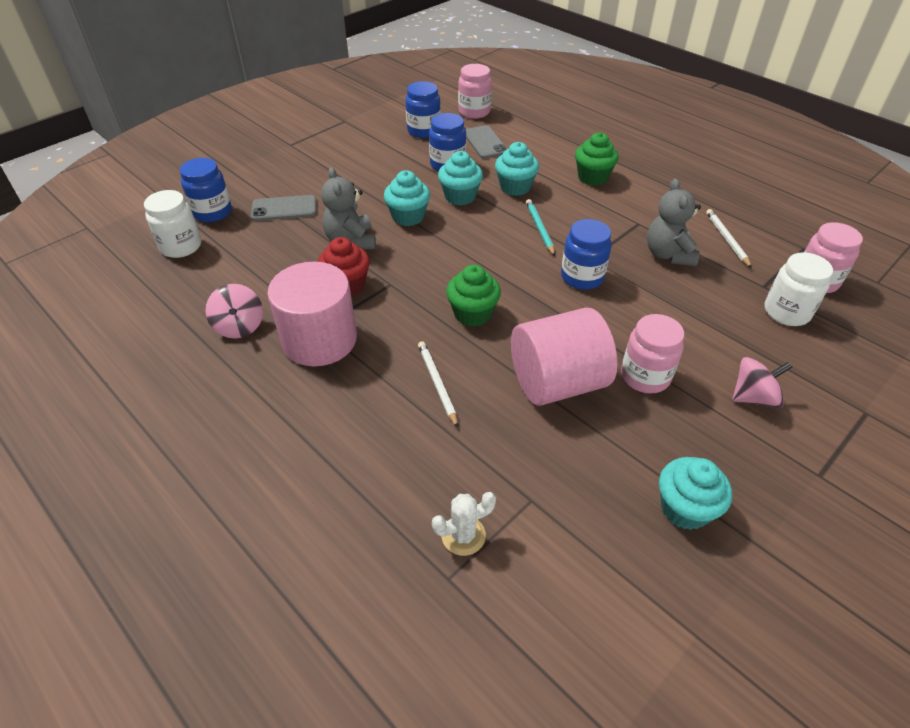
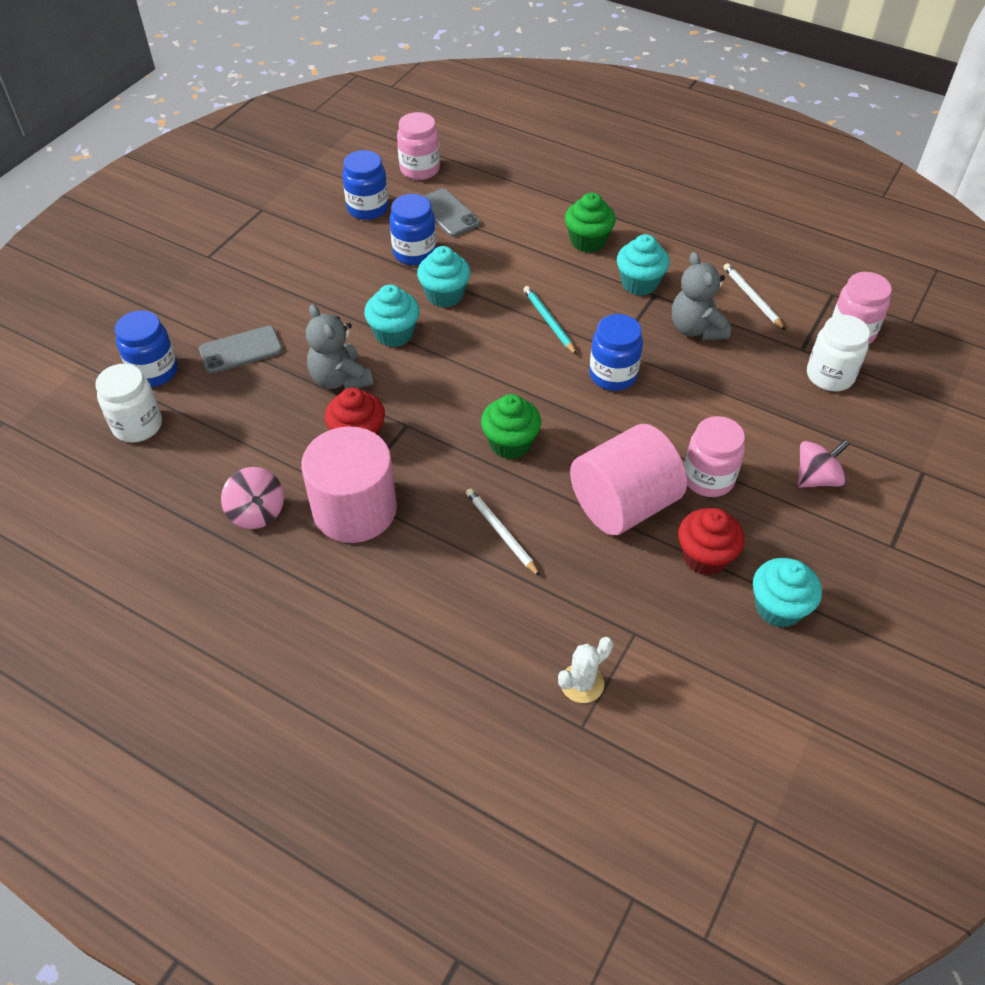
camera: 15 degrees left, 5 degrees up
(515, 187) = (504, 271): turquoise cupcake -> turquoise cupcake (639, 283)
(622, 444) = (705, 557): none -> red cupcake

